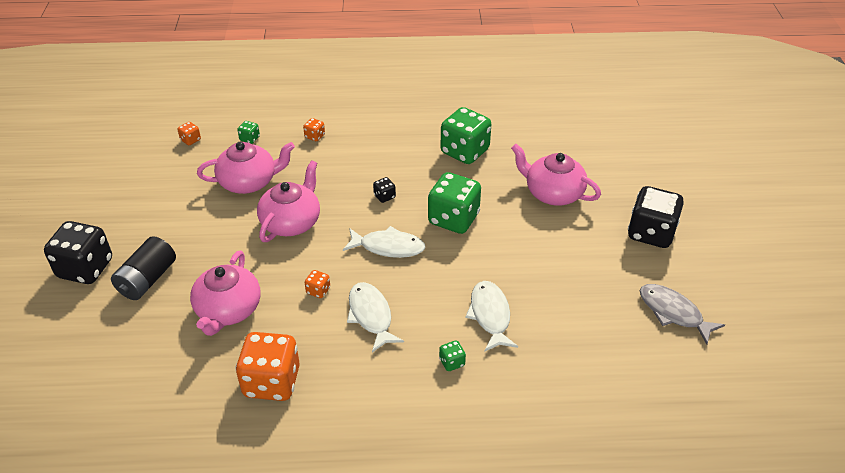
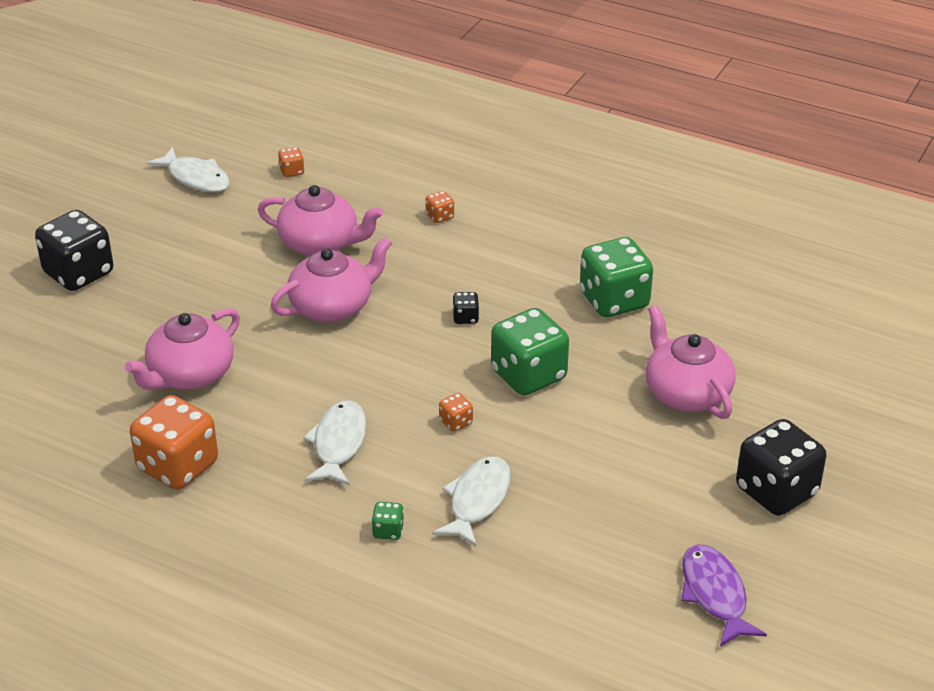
camera: 30 degrees right, 5 degrees down
(147, 280) = (131, 309): black battery -> none
(249, 139) = (360, 193): green dice -> none
(318, 290) = (302, 393): orange dice -> orange dice (456, 422)
(388, 247) = (421, 377): white fish -> white fish (196, 178)
(673, 313) = (714, 594): grey fish -> purple fish

